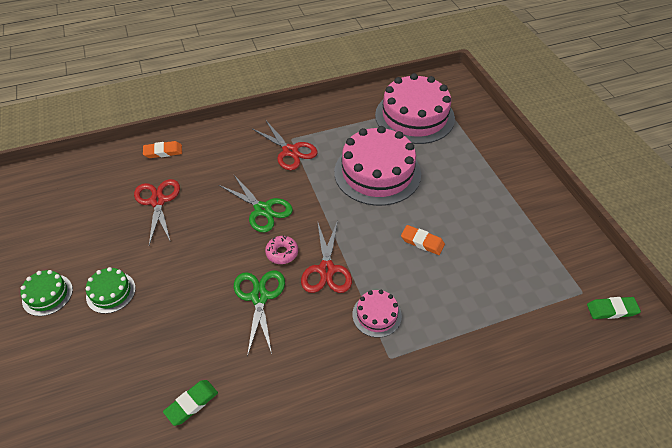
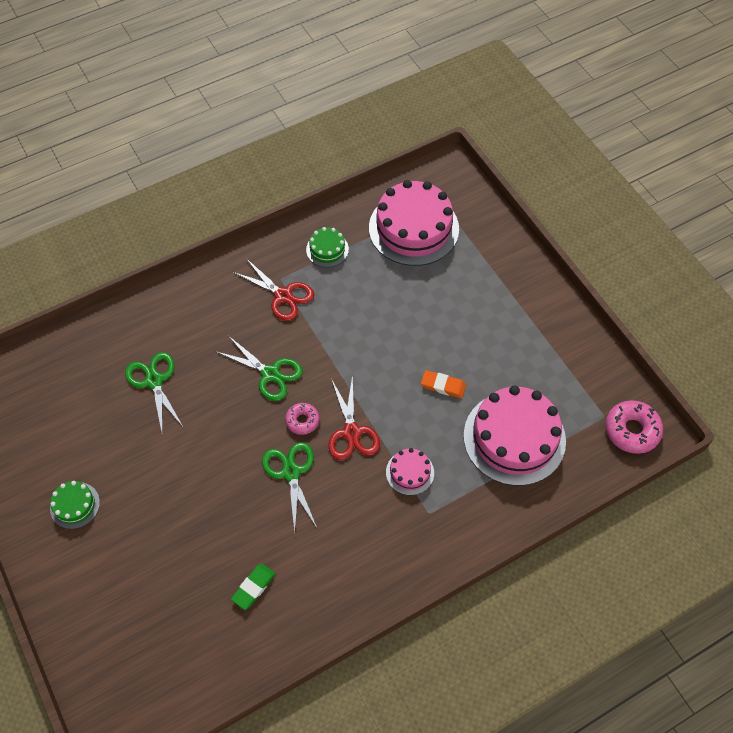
camera: 10 degrees left, 10 degrees up
(111, 292) = (139, 492): green cake -> green cake (327, 249)
(158, 201) = (154, 381): red scissors -> green scissors
(163, 152) = (140, 317): orange eraser -> none
(377, 172) = (384, 309): pink cake -> pink cake (514, 438)
(611, 310) = (632, 430): green eraser -> pink donut

